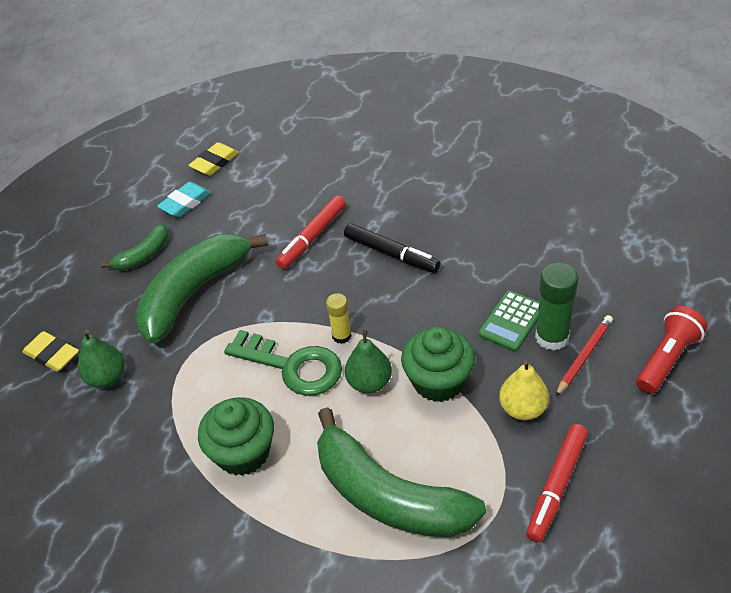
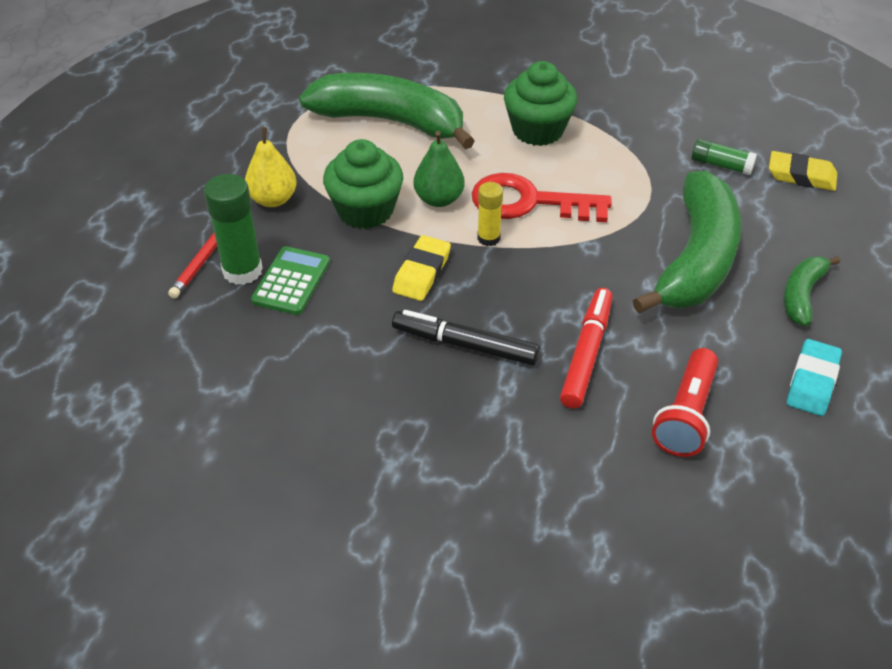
camera: 160 degrees right, 0 degrees up
(107, 378) = (721, 165): green pear -> green glue stick
(215, 162) = (827, 466): yellow eraser -> yellow eraser (422, 272)
(293, 366) = (528, 202): green key -> red key
(556, 486) = (239, 147): red marker -> none
(667, 359) = (112, 266): red flashlight -> red flashlight (686, 415)

